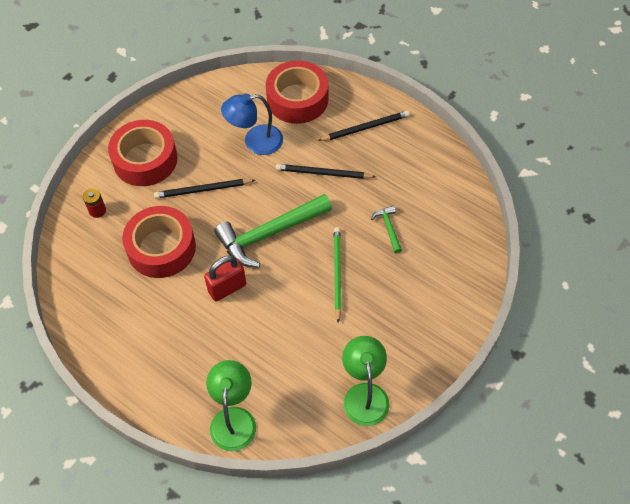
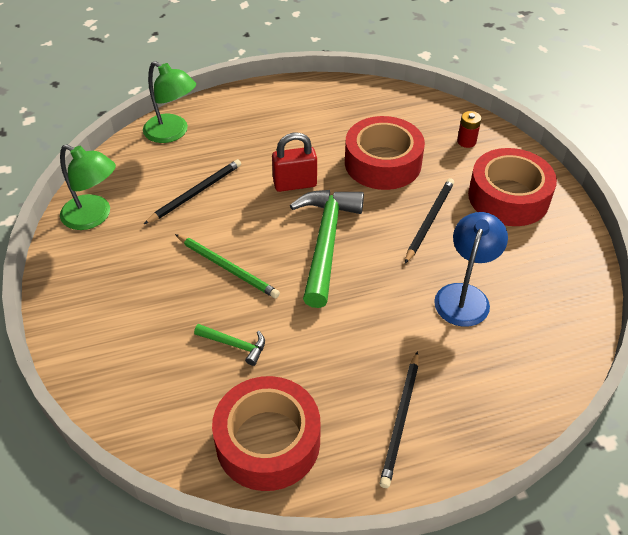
camera: 125 degrees right, 10 degrees down
(227, 288) = (295, 184): red padlock -> red padlock turned 75 degrees clockwise
(297, 99) = (507, 375): red tape -> red tape (268, 441)
(323, 173) = (364, 331): black pencil -> black pencil (196, 193)

